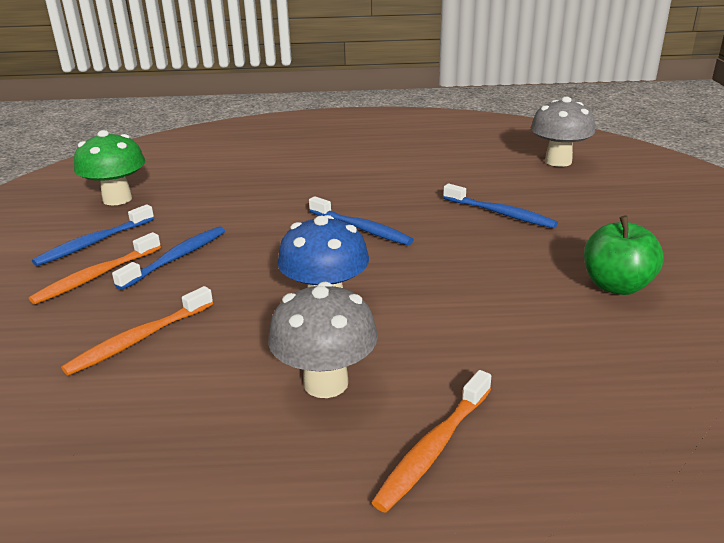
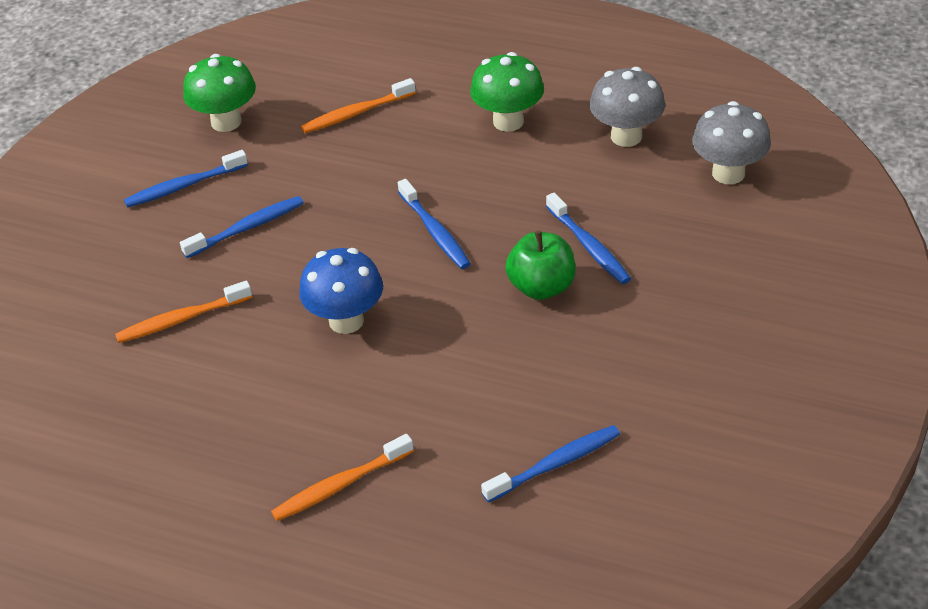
camera: 25 degrees right, 15 degrees up
(96, 276) = (172, 234): orange toothbrush -> orange toothbrush (356, 113)
(326, 383) = (299, 406): grey mushroom -> grey mushroom (626, 136)
(366, 163) = (508, 121): none -> green mushroom
(616, 286) = (615, 376): green apple -> green apple (542, 287)
(641, 364) = (555, 464): none -> blue toothbrush

